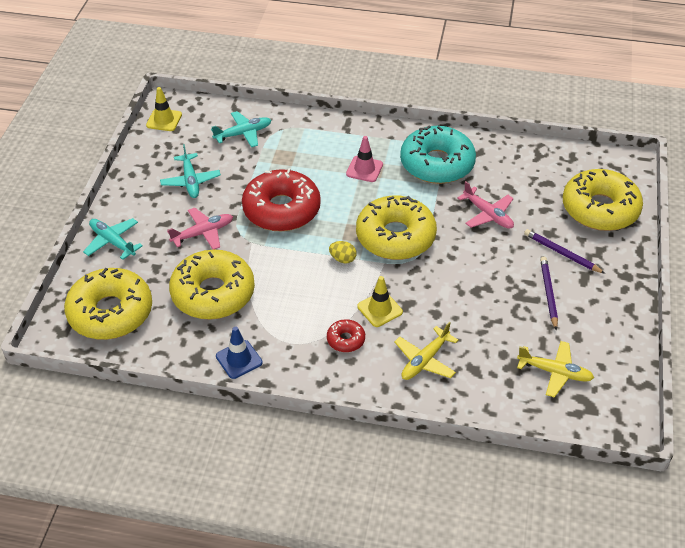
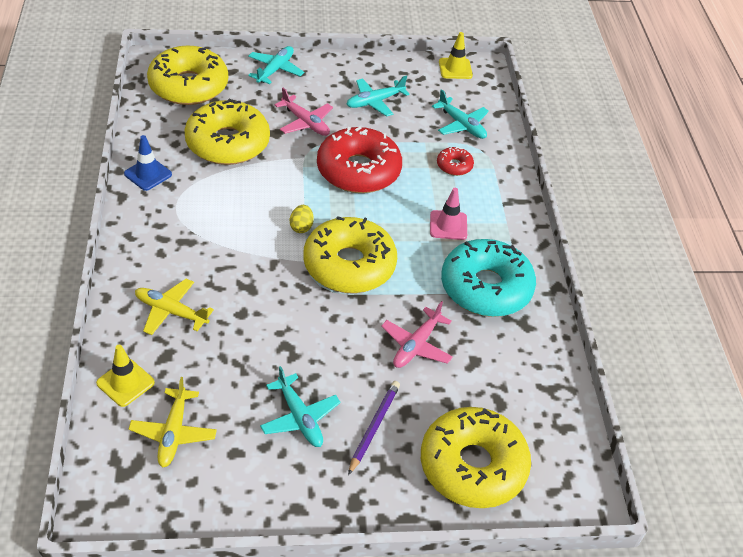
camera: 70 degrees right, 0 degrees up
(346, 340) = (187, 245): red donut -> red donut (454, 166)
(379, 309) = (236, 266): yellow traffic cone -> yellow traffic cone (125, 383)
(548, 293) = (300, 417): purple pencil -> turquoise plane

